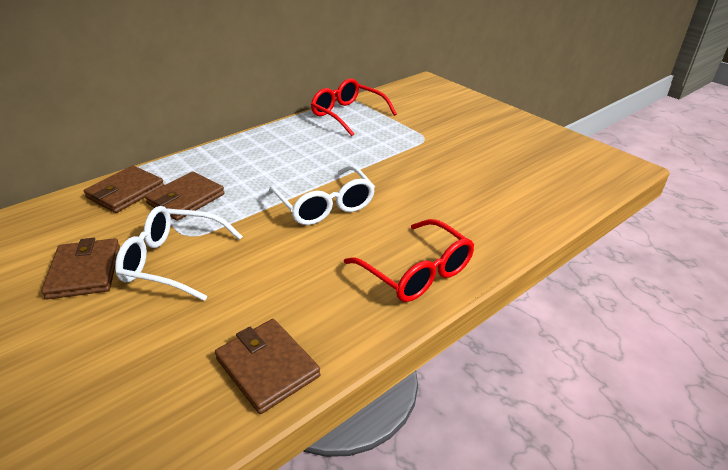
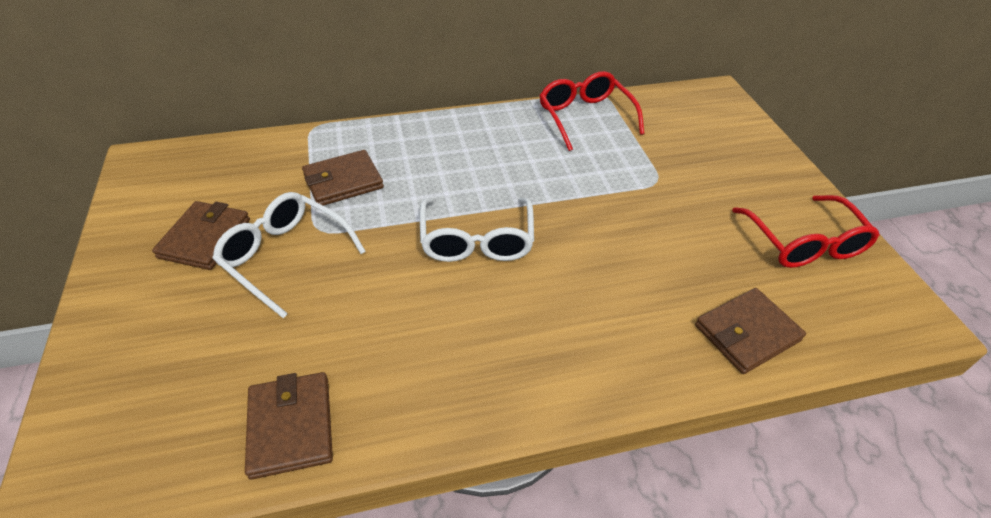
camera: 25 degrees right, 10 degrees up
(126, 192) = (294, 153): brown wallet -> brown wallet (747, 333)
(417, 272) = (519, 373): red glasses -> red glasses (804, 243)

